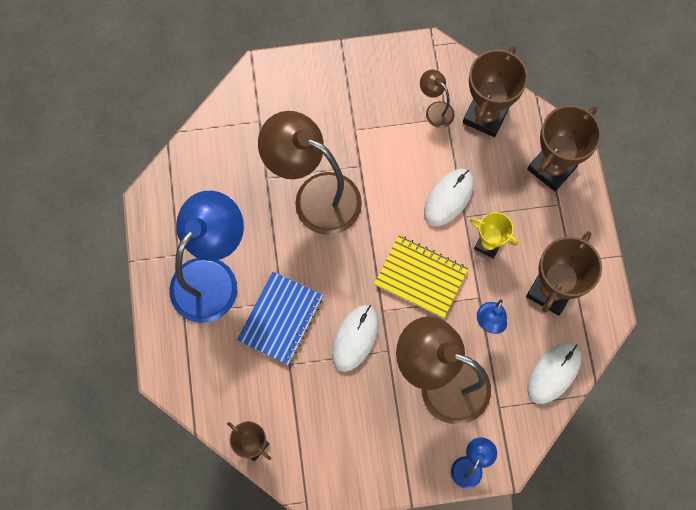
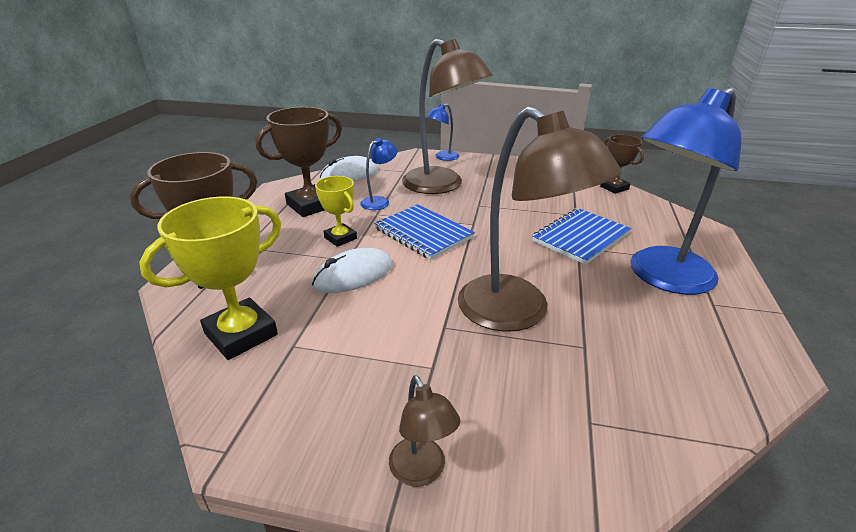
camera: 160 degrees left, 40 degrees down
(355, 338) = (507, 215): white mouse -> none
(420, 277) = (423, 233): yellow notebook -> blue notebook
(435, 110) = (301, 358): brown lamp -> brown lamp (422, 472)
(485, 115) = (241, 334): brown trophy -> yellow trophy

